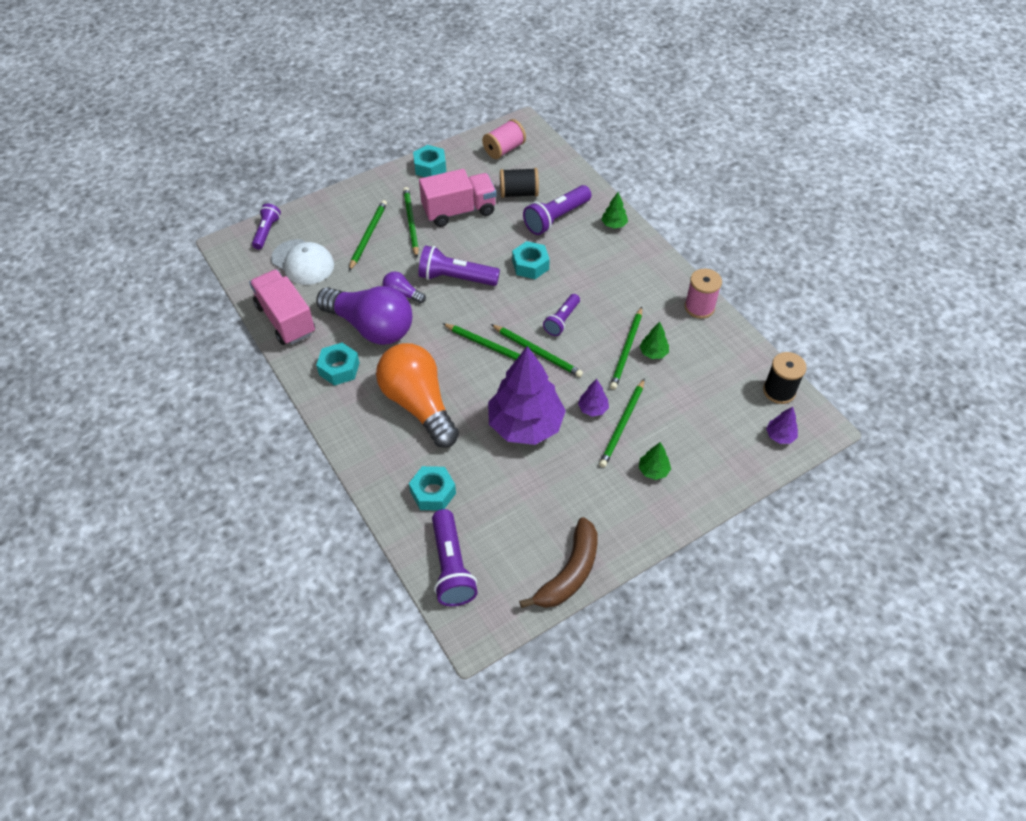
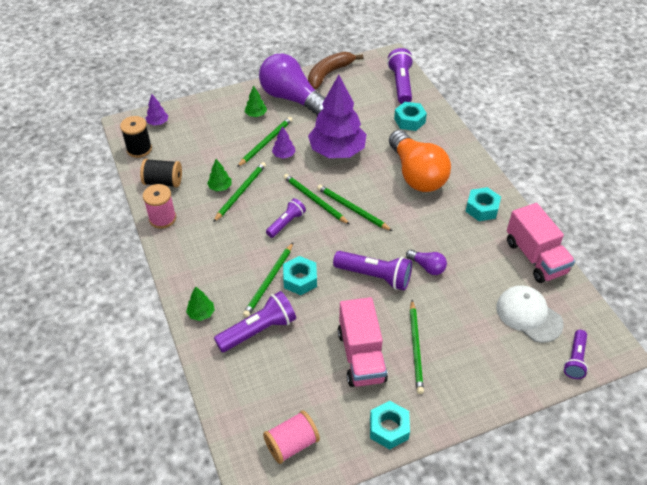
camera: 170 degrees left, 5 degrees down
(368, 236) = (462, 338): green pencil -> green pencil (269, 281)
(371, 327) = (456, 240): purple light bulb -> purple light bulb (291, 98)
(459, 211) = (361, 356): pink truck -> pink truck turned 90 degrees counterclockwise
(518, 193) = (290, 371): black spool -> black spool (163, 182)

